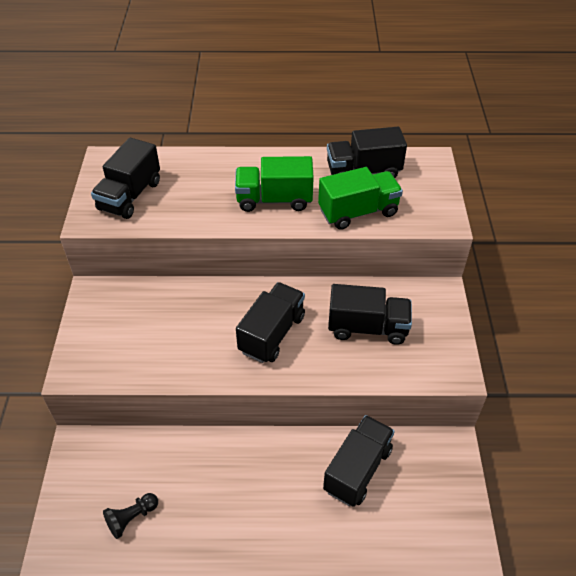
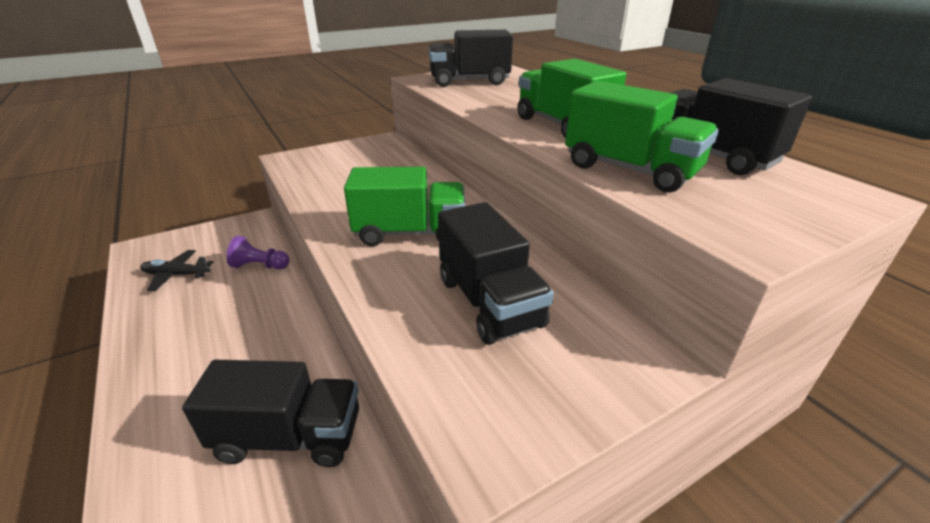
camera: 60 degrees right, 15 degrees down
(131, 518) = (176, 275): black pawn -> black plane
(164, 453) = (260, 266): none -> purple pawn
(272, 334) = (410, 233): black truck -> green truck

